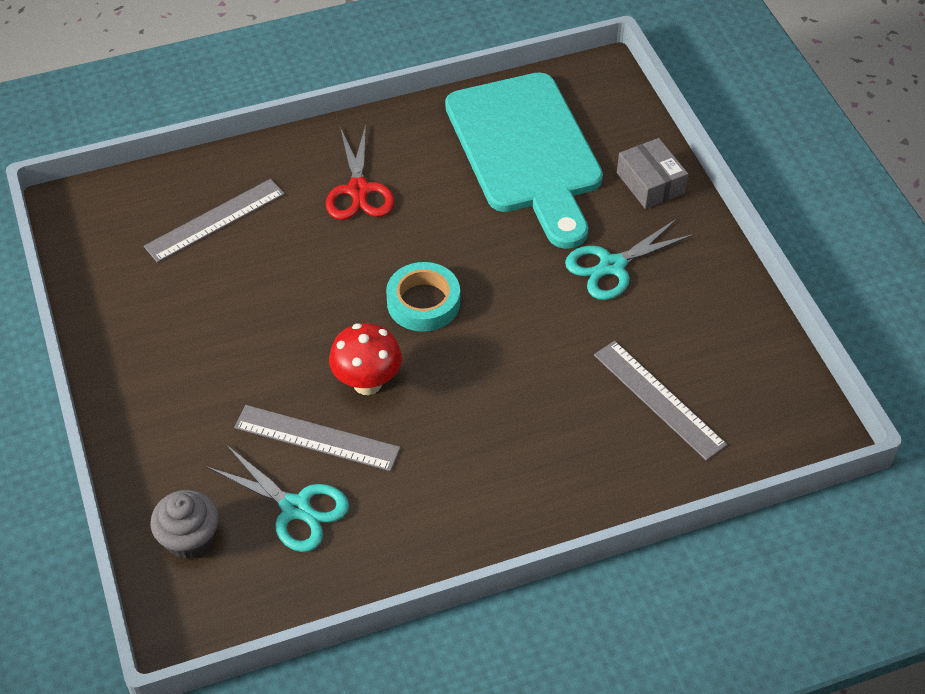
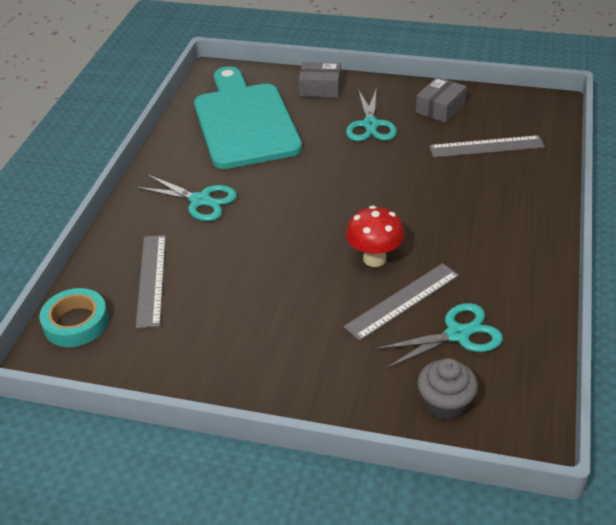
camera: 55 degrees left, 10 degrees down
(359, 190) = (200, 200): red scissors -> turquoise scissors
(423, 302) = (327, 208): turquoise tape -> turquoise tape (76, 322)
(525, 151) = (245, 121): turquoise cutting board -> turquoise cutting board turned 120 degrees counterclockwise
(706, 318) = (440, 108): none -> grey box

